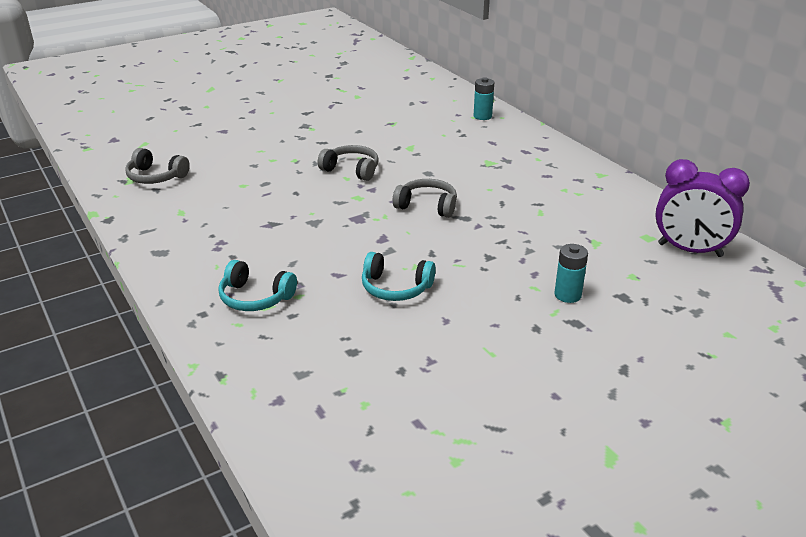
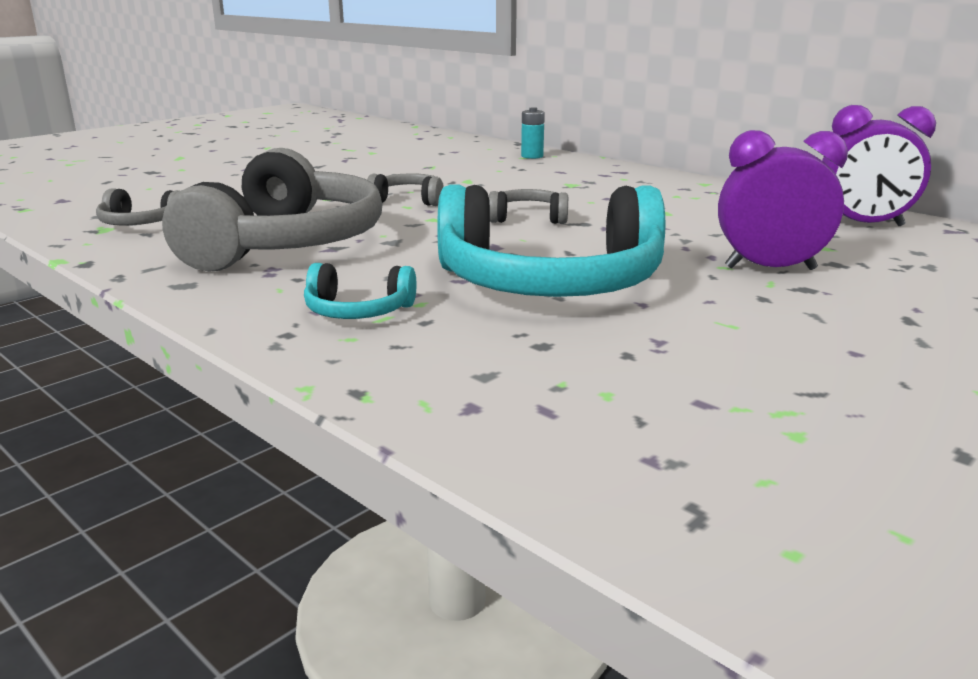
camera: 15 degrees left, 10 degrees down
(242, 215) = (287, 244): none -> grey headphones
(395, 288) = (549, 284): turquoise headphones -> turquoise headphones, size x2.30
(567, 295) = (770, 268): turquoise battery -> purple clock

